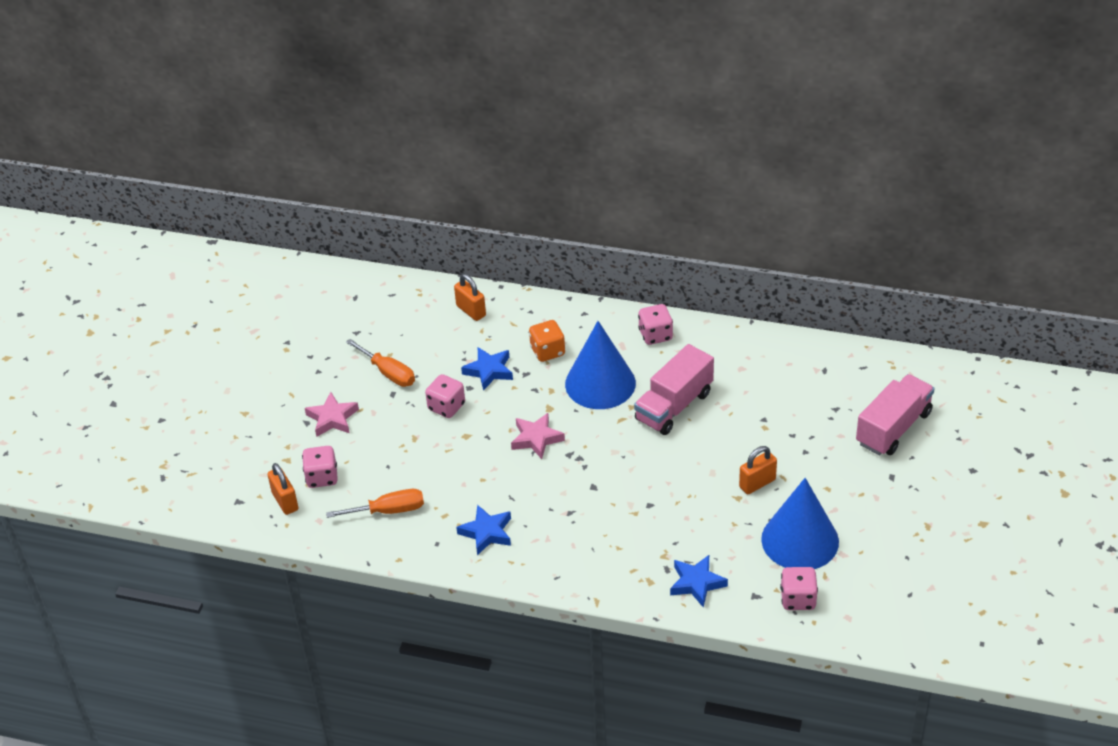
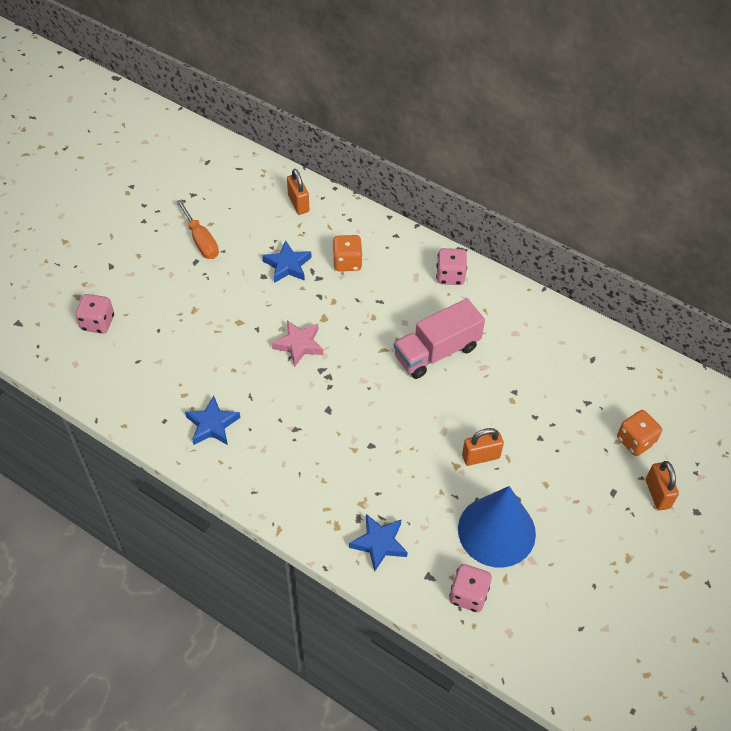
camera: 15 degrees right, 10 degrees up
(285, 501) = (56, 336): orange padlock -> orange padlock (657, 494)
(332, 418) = (134, 269): pink star -> none
(388, 511) = (138, 374): orange screwdriver -> none
(446, 407) = (235, 288): pink dice -> none
(600, 383) = (380, 308): blue cone -> none
(893, 428) = (635, 441): pink truck -> orange dice

